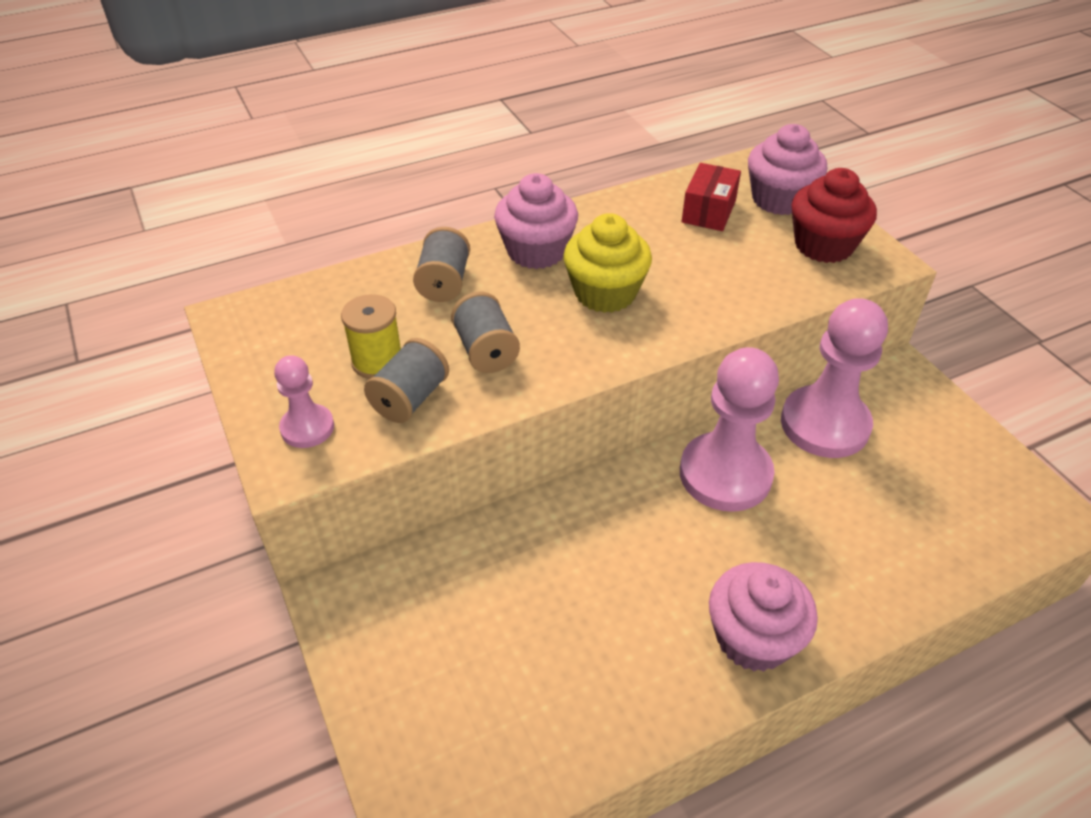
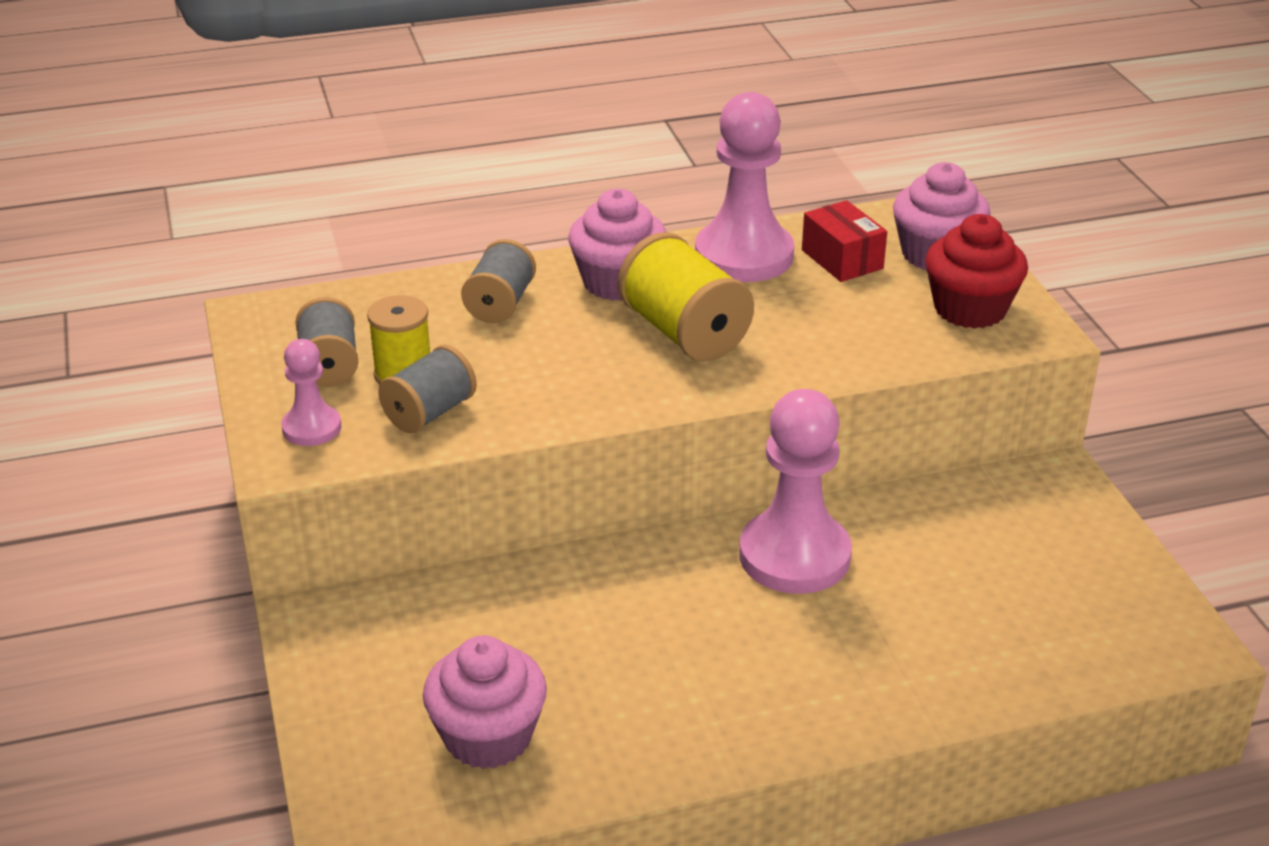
camera: 10 degrees right, 10 degrees down
(486, 351) = (527, 376): grey spool -> grey spool (329, 365)
(605, 293) = (684, 333): yellow cupcake -> yellow spool
(708, 211) = (842, 259): red box -> red box turned 60 degrees counterclockwise
(753, 638) = (769, 715): pink cupcake -> pink cupcake (488, 737)
(824, 424) = (937, 519): pink pawn -> pink pawn (744, 255)

